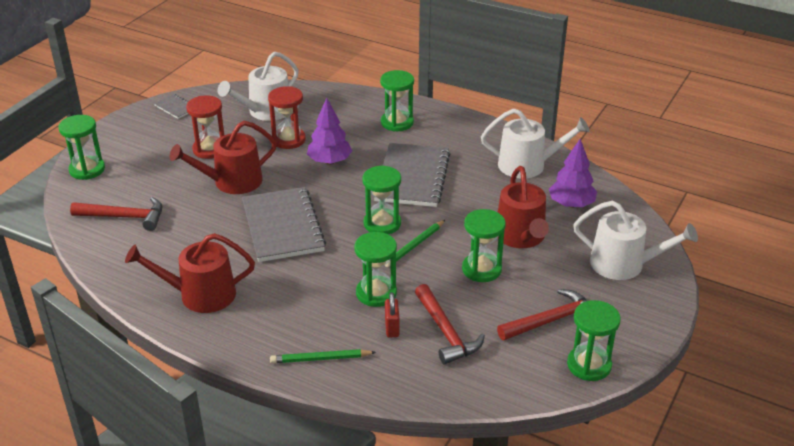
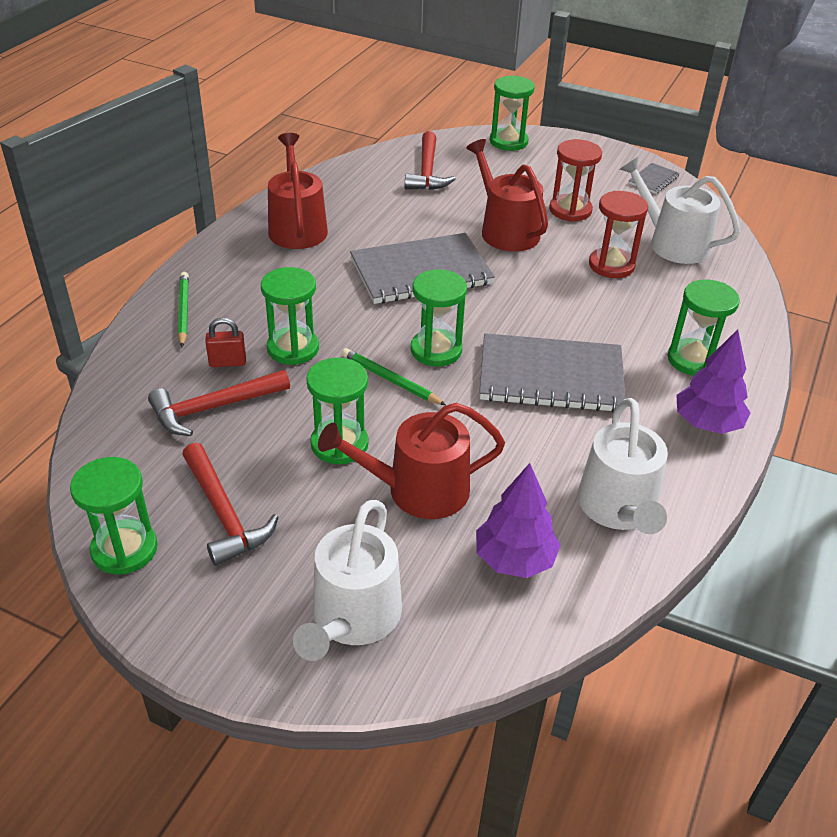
camera: 85 degrees right, 5 degrees up
(329, 161) = (570, 301): purple tree -> purple tree (707, 423)

